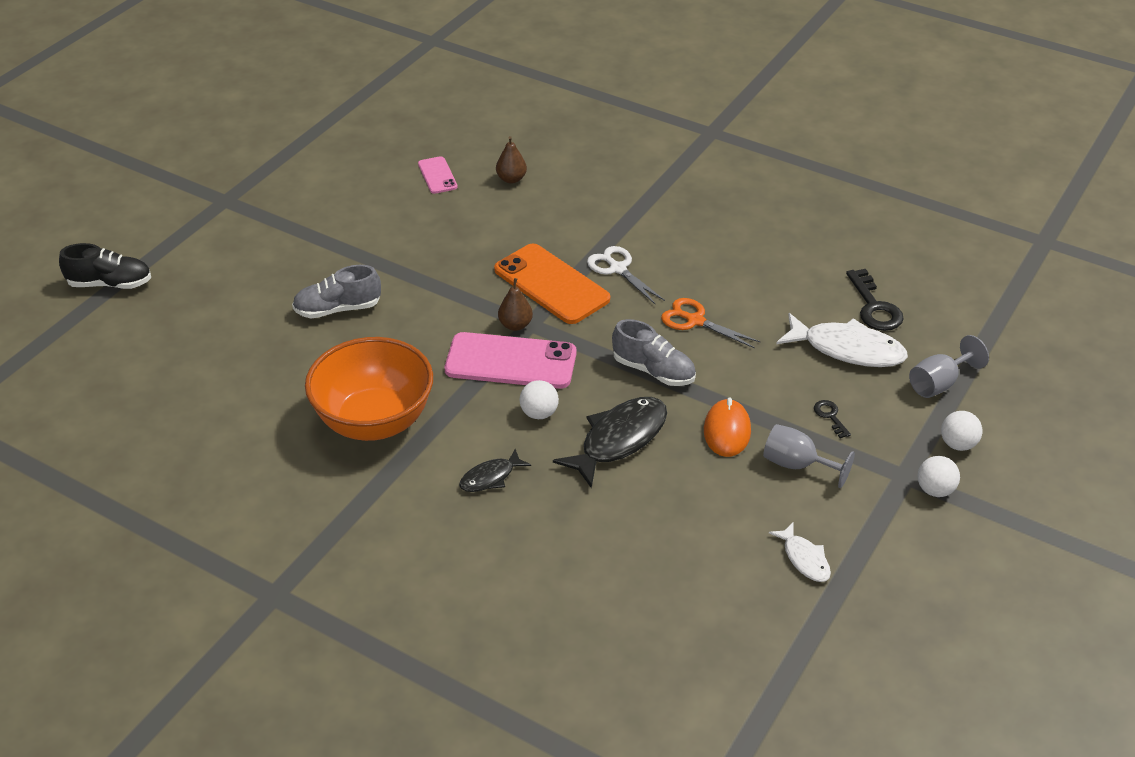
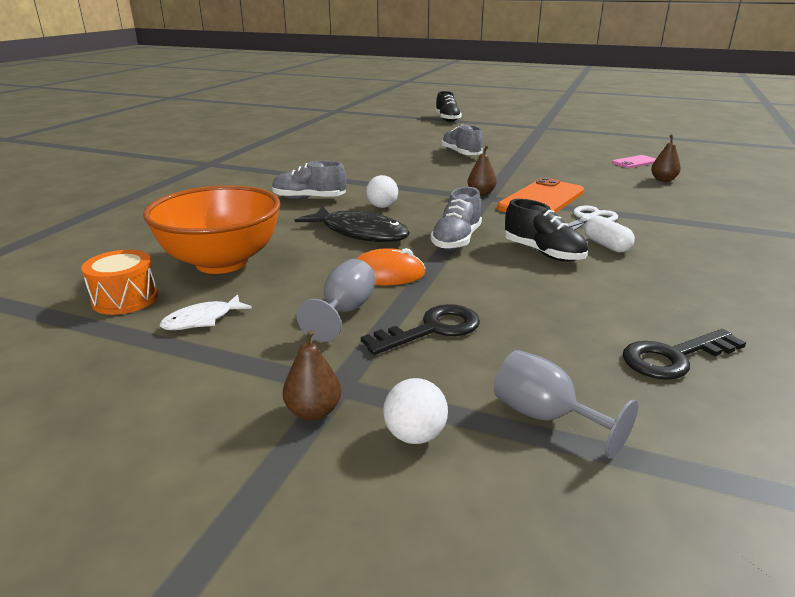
camera: 80 degrees right, 15 degrees down
(374, 421) = (357, 169): orange bowl -> orange bowl (222, 262)
(490, 477) = (309, 198): black fish -> grey shoe
(511, 362) = (437, 195): pink phone -> none
(684, 277) = (606, 245): none -> white capsule
(694, 320) = (543, 253): orange scissors -> black shoe
(758, 621) = (125, 299): none -> orange drum
(830, 416) = (432, 329): black key -> black key, size x1.88
(847, 349) = (565, 338): white fish -> none
(935, 490) = (313, 412): white ball -> brown pear

